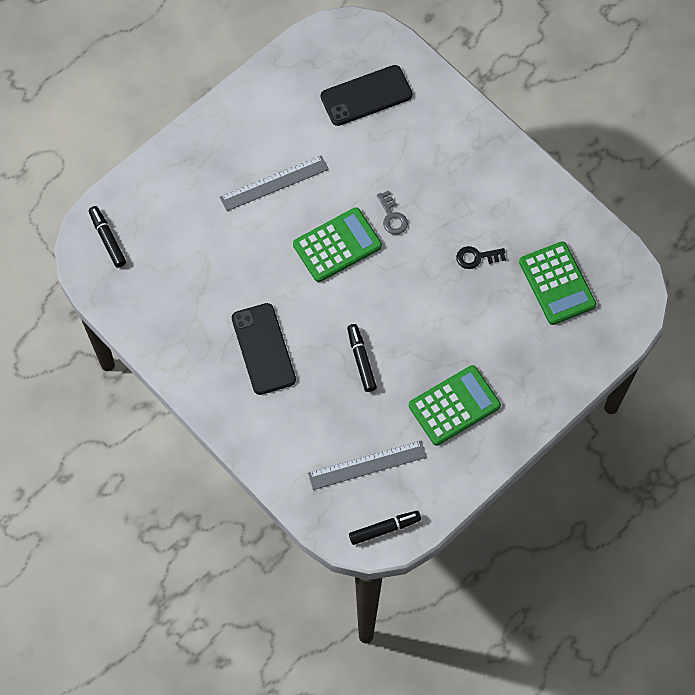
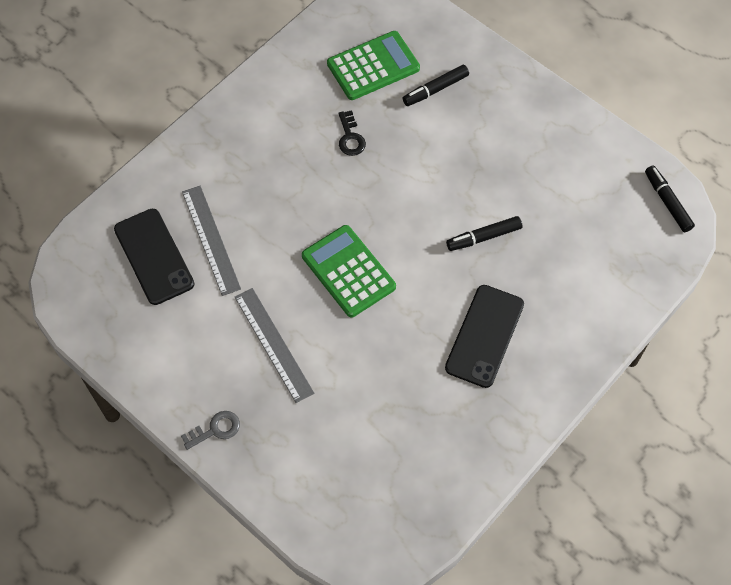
camera: 95 degrees left, 5 degrees down
(107, 239) = (363, 528): black marker -> black marker (436, 89)
(263, 349) = (484, 336): black phone -> black phone turned 45 degrees counterclockwise
(367, 465) = (601, 223): grey ruler -> grey ruler (211, 239)
(392, 217) = (308, 219): grey key -> grey key (215, 429)
(454, 405) = (521, 148): green calculator -> none

